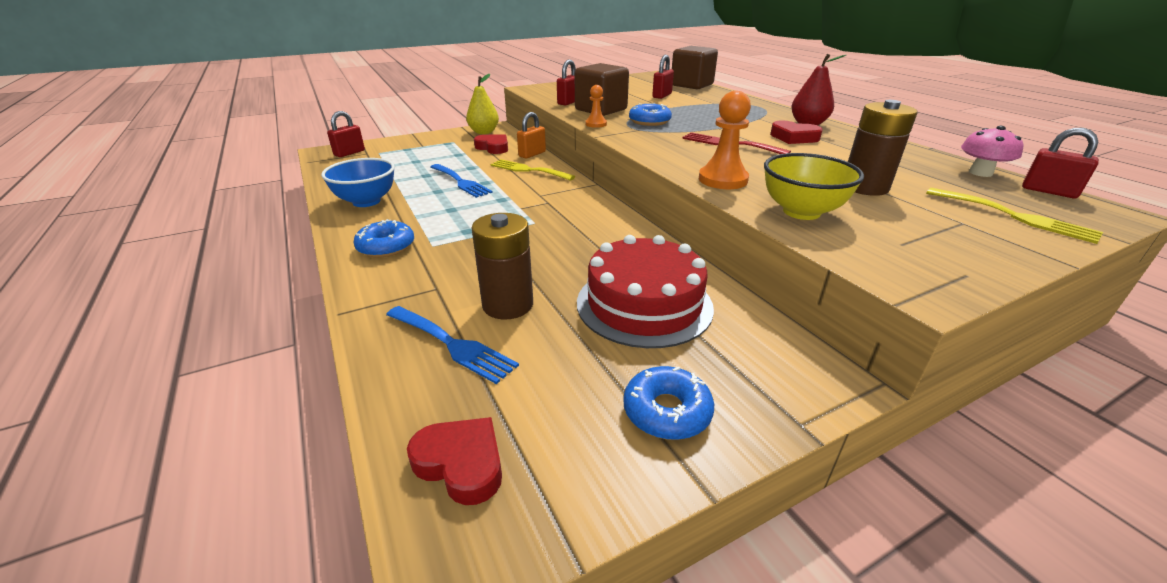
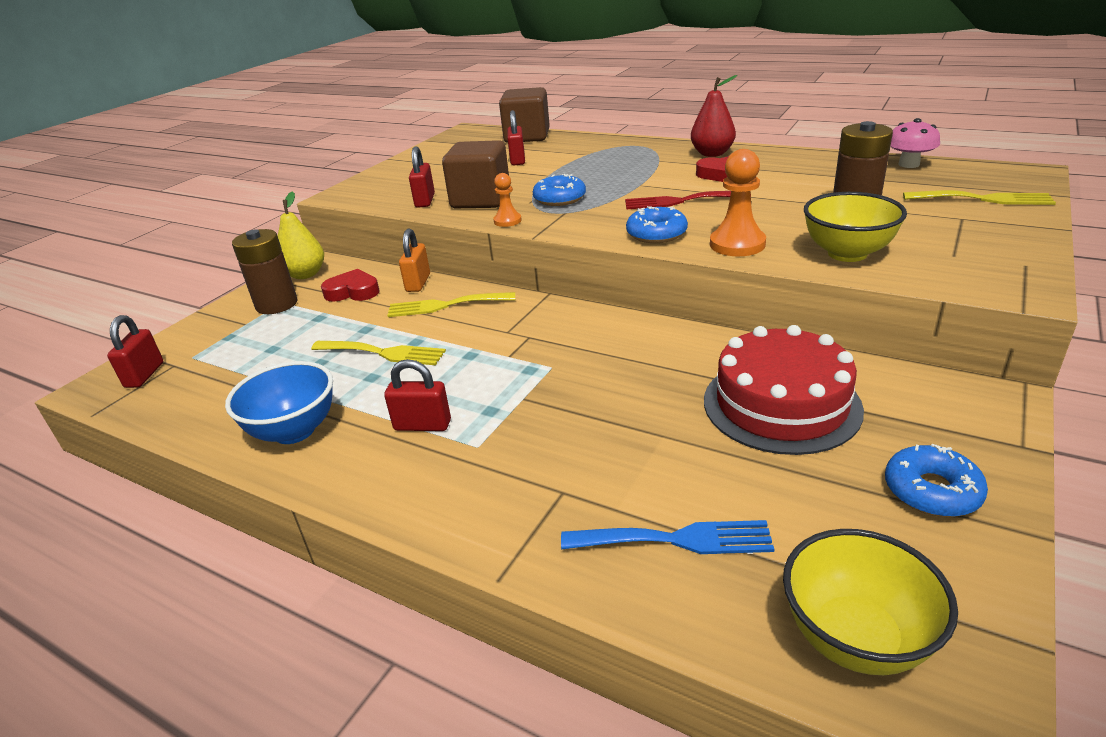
camera: 30 degrees left, 0 degrees up
(386, 247) = (422, 475): blue donut -> blue donut (656, 234)
(461, 182) = (383, 353): blue fork -> yellow fork
(461, 463) = (855, 638): red heart -> yellow bowl
(508, 305) = (664, 470): brown battery -> brown battery (276, 304)
(1048, 191) = (971, 167): red padlock -> red padlock (422, 425)

